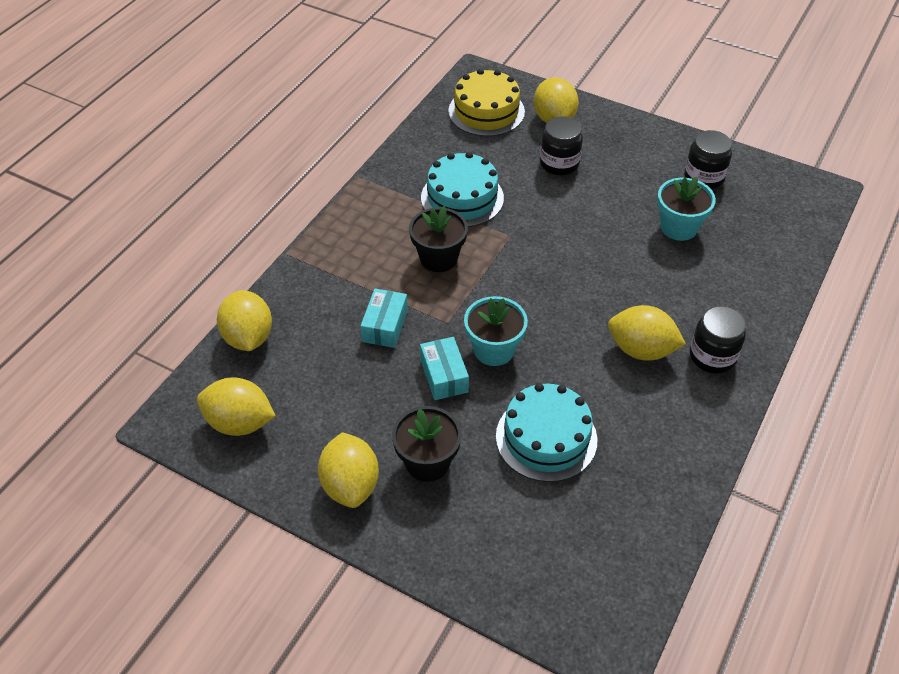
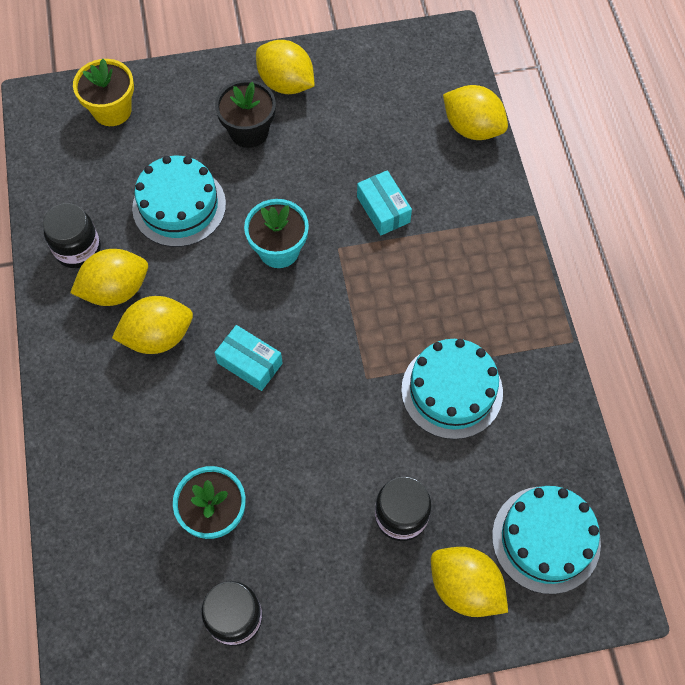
camera: 140 degrees right, 15 degrees up
(239, 423) = (403, 70): yellow lemon -> yellow lemon (116, 290)
(438, 258) = (405, 304): black flower pot -> none
(444, 376) = (297, 201): turquoise box -> turquoise box (250, 363)
(486, 111) = (546, 539): yellow cake -> turquoise cake
(538, 579) = (112, 110): none -> yellow flower pot
(712, 356) = (92, 373): black jar -> black jar (78, 249)

